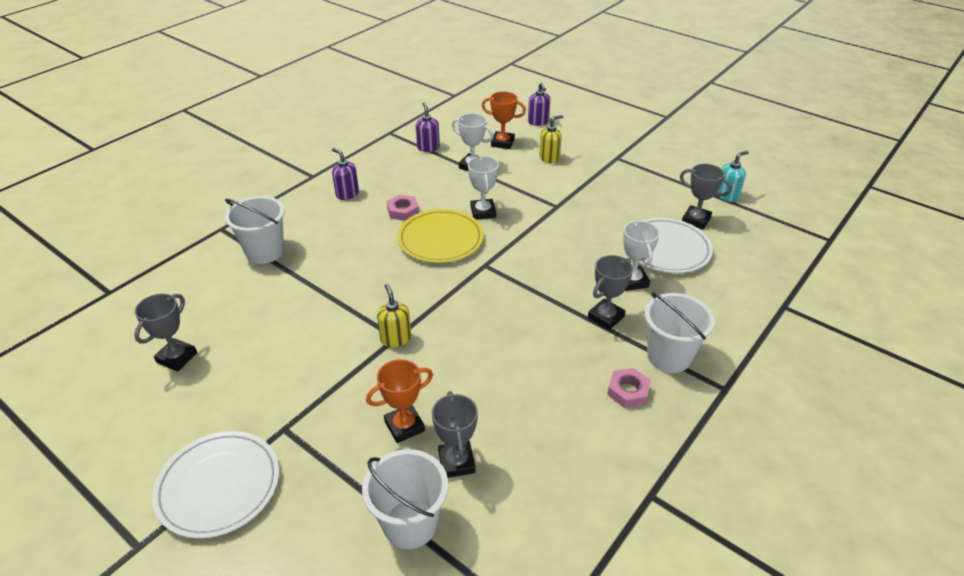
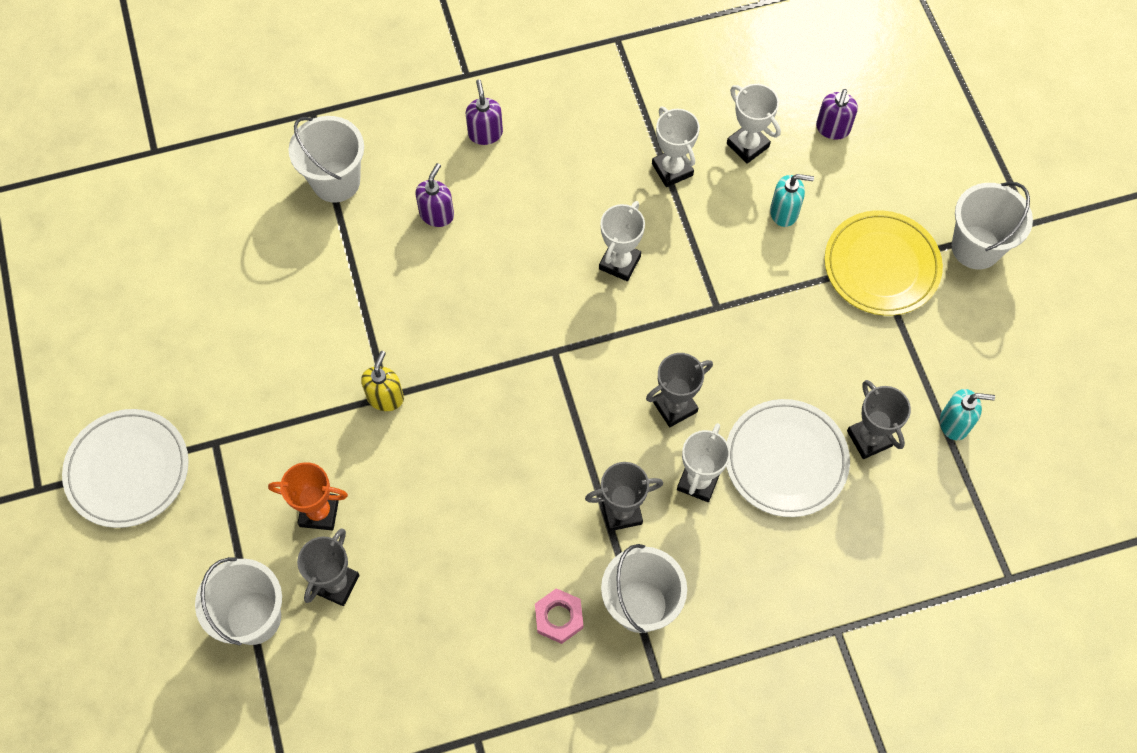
camera: 35 degrees right, 25 degrees up
(177, 358) = (171, 289): grey trophy -> grey trophy (674, 406)
(403, 211) = (528, 203): pink nut -> none
(428, 147) = (644, 99): purple soap dispenser -> purple soap dispenser (437, 214)
(440, 239) = (536, 279): yellow plate -> yellow plate (881, 266)
(502, 143) = (747, 145): orange trophy -> white trophy
(549, 158) = (784, 212): yellow soap dispenser -> turquoise soap dispenser
(654, 133) = (976, 247): none -> white bucket

